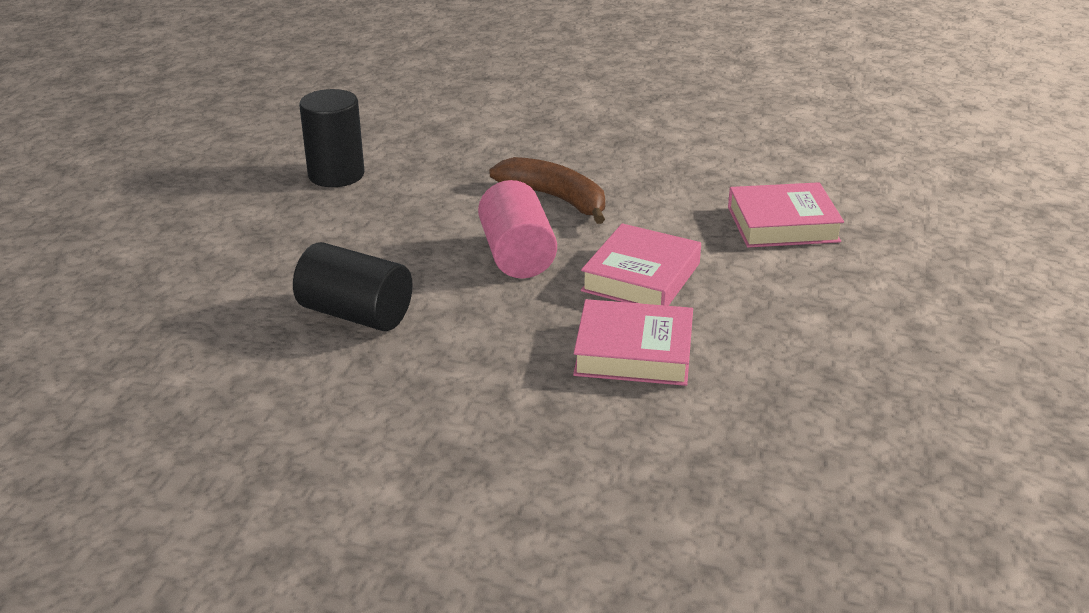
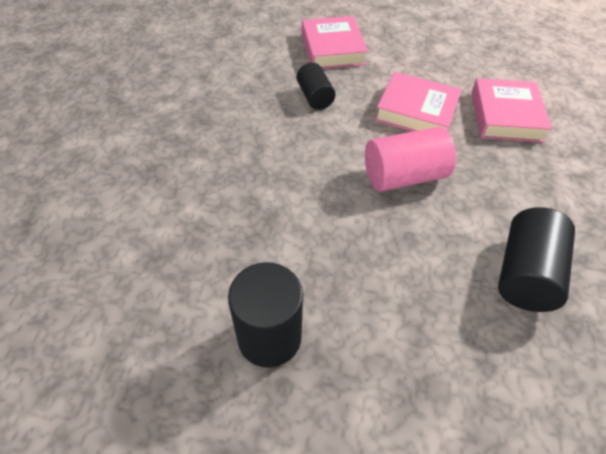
camera: 95 degrees left, 20 degrees up
(555, 198) = (308, 156): brown banana -> none
(667, 206) = (315, 97): none -> black cylinder

